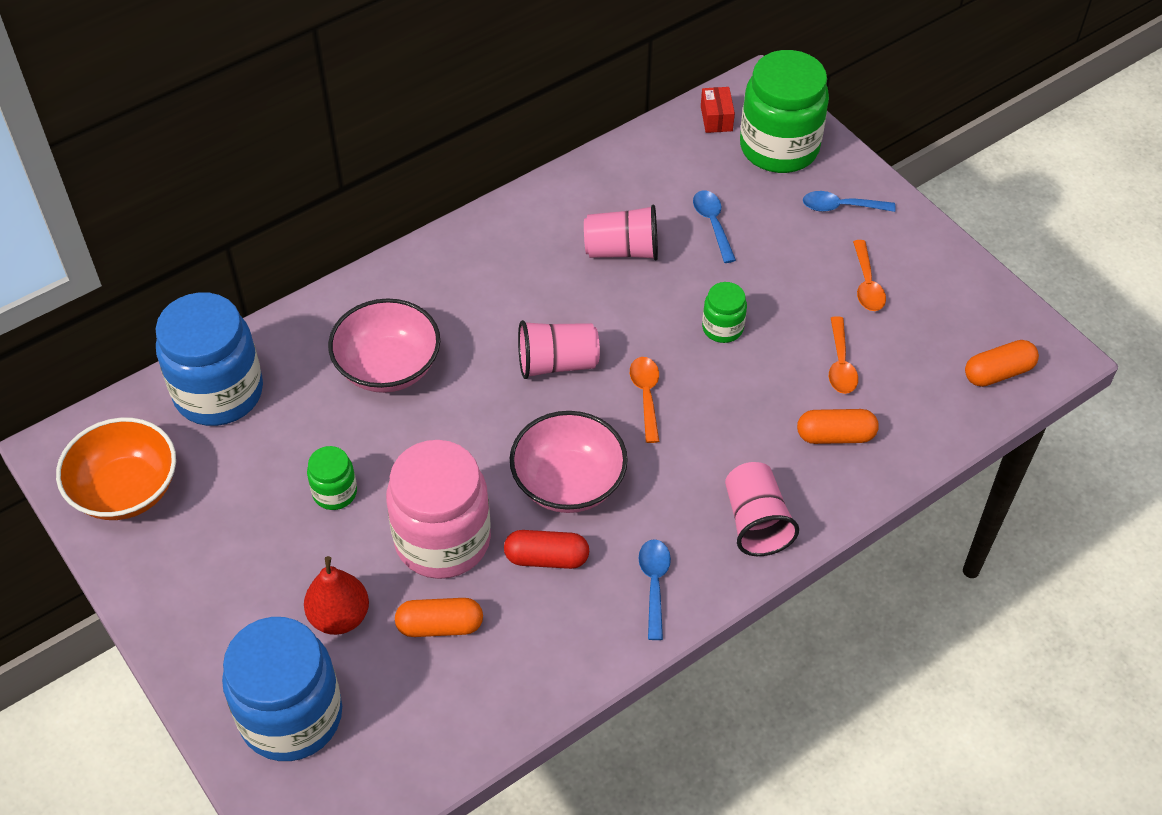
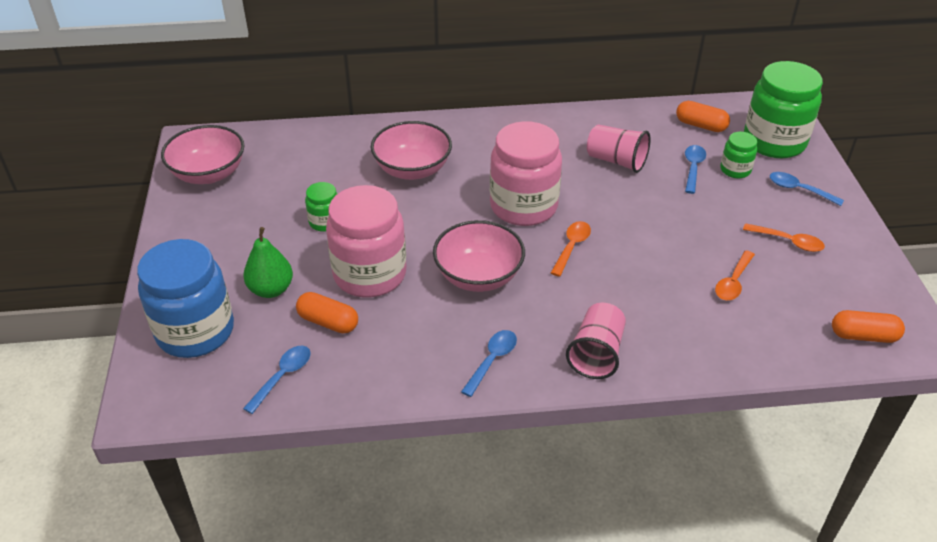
camera: 30 degrees right, 10 degrees down
(126, 490) = (208, 174): orange bowl -> pink bowl
(218, 392) = (302, 146): blue jar -> none
(339, 616) = (271, 289): red pear -> green pear
(439, 720) = (283, 376): none -> blue spoon
(546, 558) = (429, 313): red capsule -> none
(557, 363) = (523, 206): pink cup -> pink jar
(716, 118) = (738, 112): red box -> none
(722, 328) = (657, 228): green jar -> green jar (735, 170)
(835, 436) = (697, 325): orange capsule -> orange capsule (700, 125)
(867, 284) = (788, 242): orange spoon -> orange spoon turned 90 degrees counterclockwise

